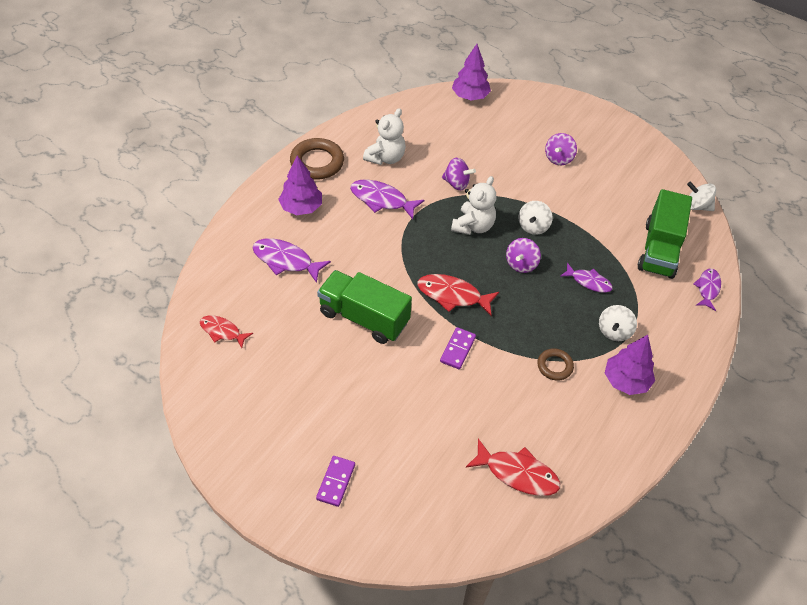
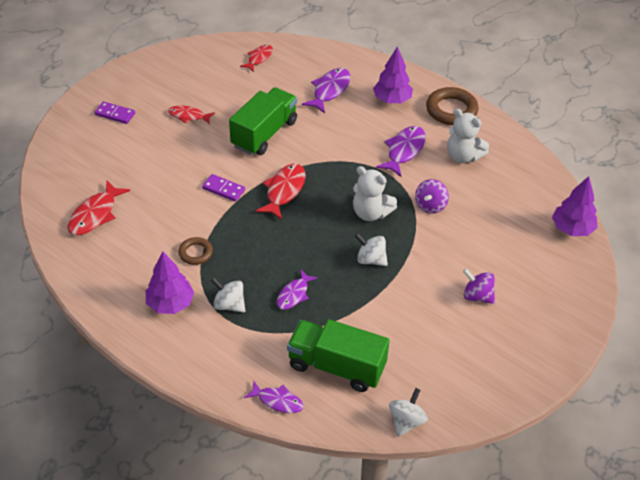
camera: 95 degrees right, 5 degrees down
(336, 396) = (188, 116): none -> red fish
(521, 264) = (320, 244): purple spinning top -> none

